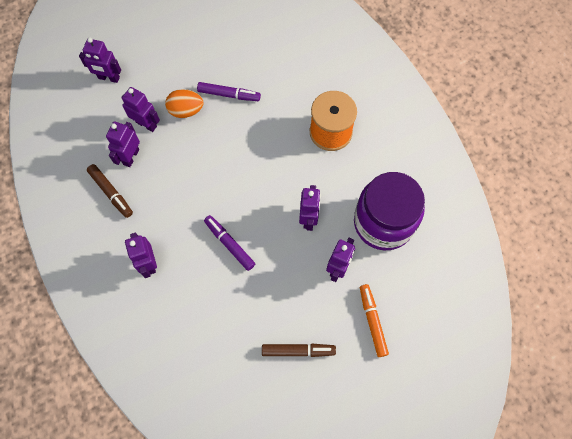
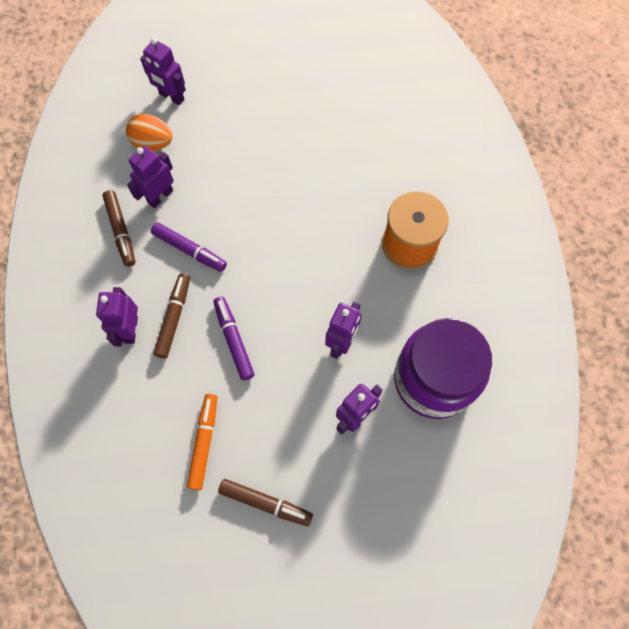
camera: 20 degrees right, 0 degrees up
(146, 124) = (193, 164): purple robot -> none
(178, 243) = (174, 317): none -> brown marker
(186, 110) = (245, 163): orange egg -> orange egg (153, 143)
(229, 95) = (303, 160): purple marker -> purple marker (189, 250)
(372, 321) = (372, 500): orange marker -> orange marker (204, 442)

